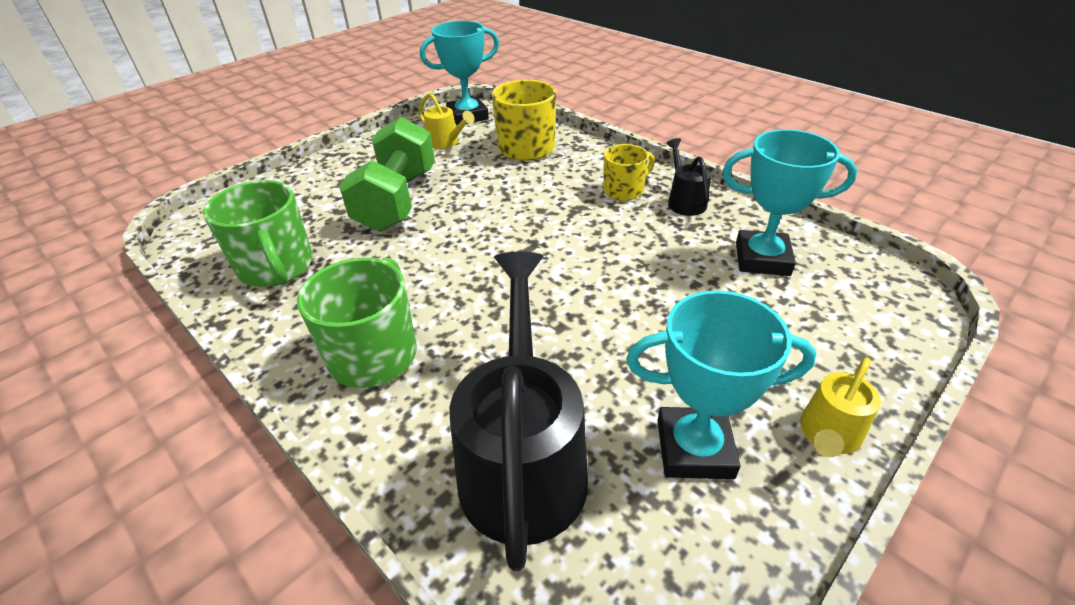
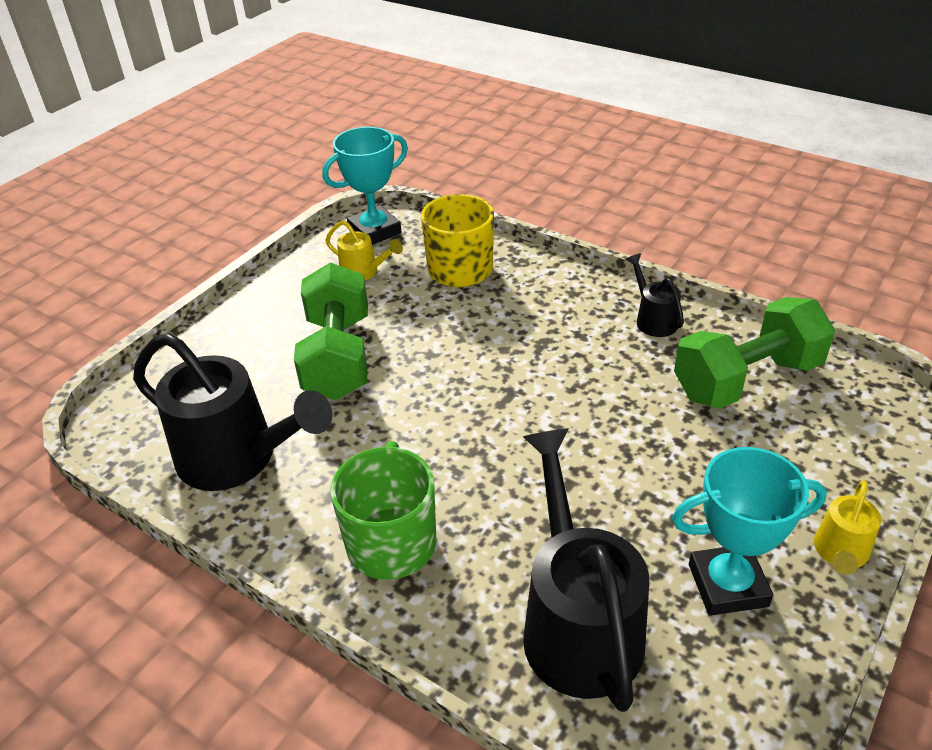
camera: 10 degrees left, 0 degrees up
(276, 267) = (238, 459): green mug -> black watering can
(624, 190) = (586, 314): yellow mug -> none
(762, 259) = (747, 379): turquoise trophy -> green dumbbell

